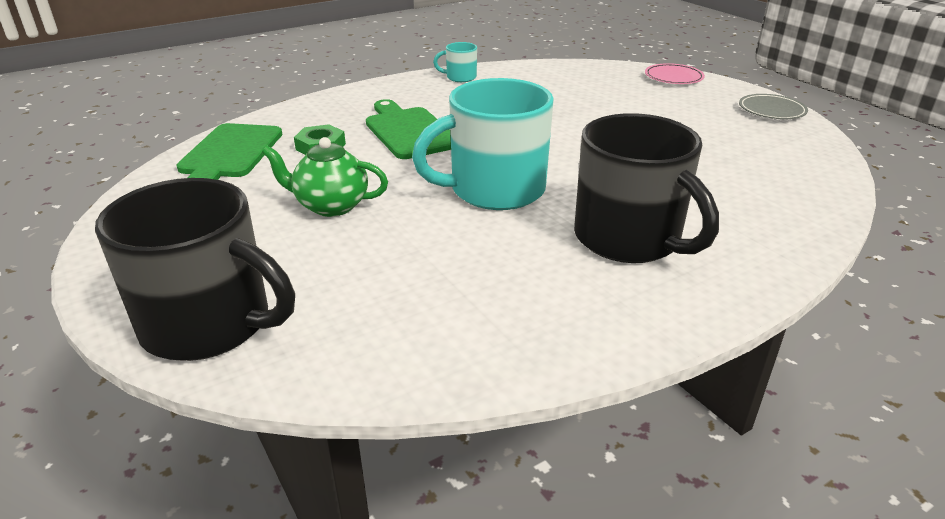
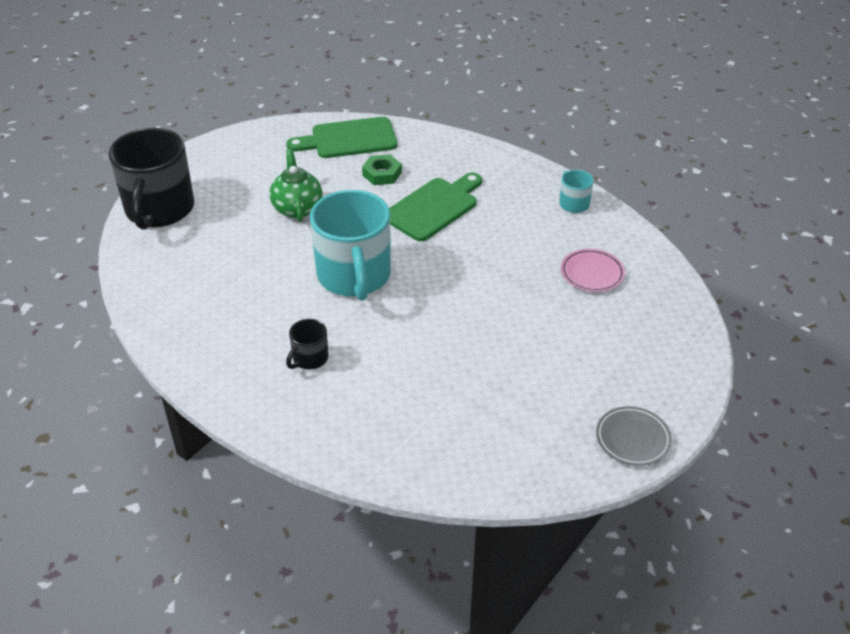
camera: 70 degrees right, 10 degrees up
(494, 190) = (354, 276): turquoise mug -> turquoise mug turned 150 degrees counterclockwise
(629, 239) = (309, 358): black mug -> black mug, size x0.44
(673, 77) = (685, 352): pink plate -> pink plate (592, 273)

